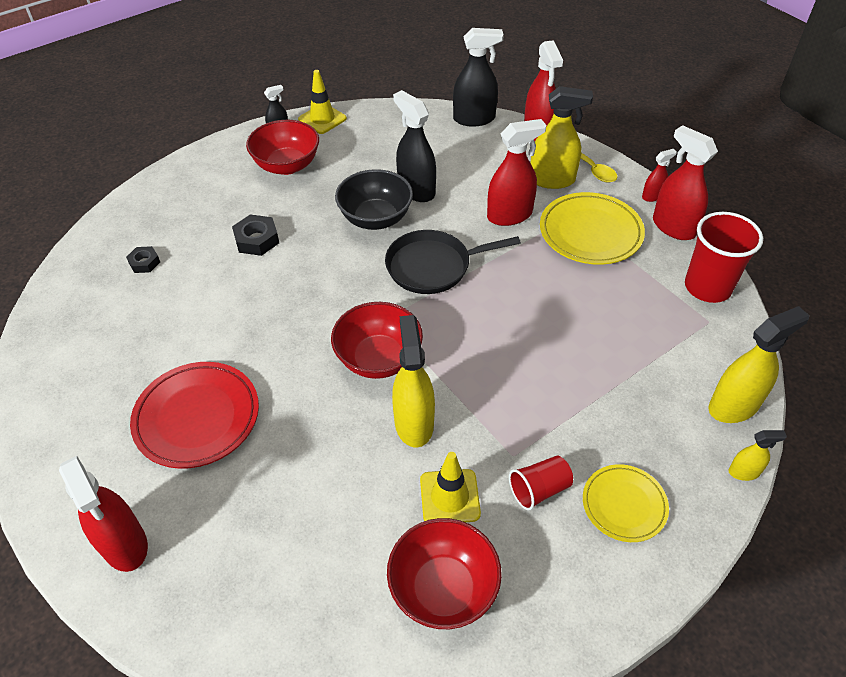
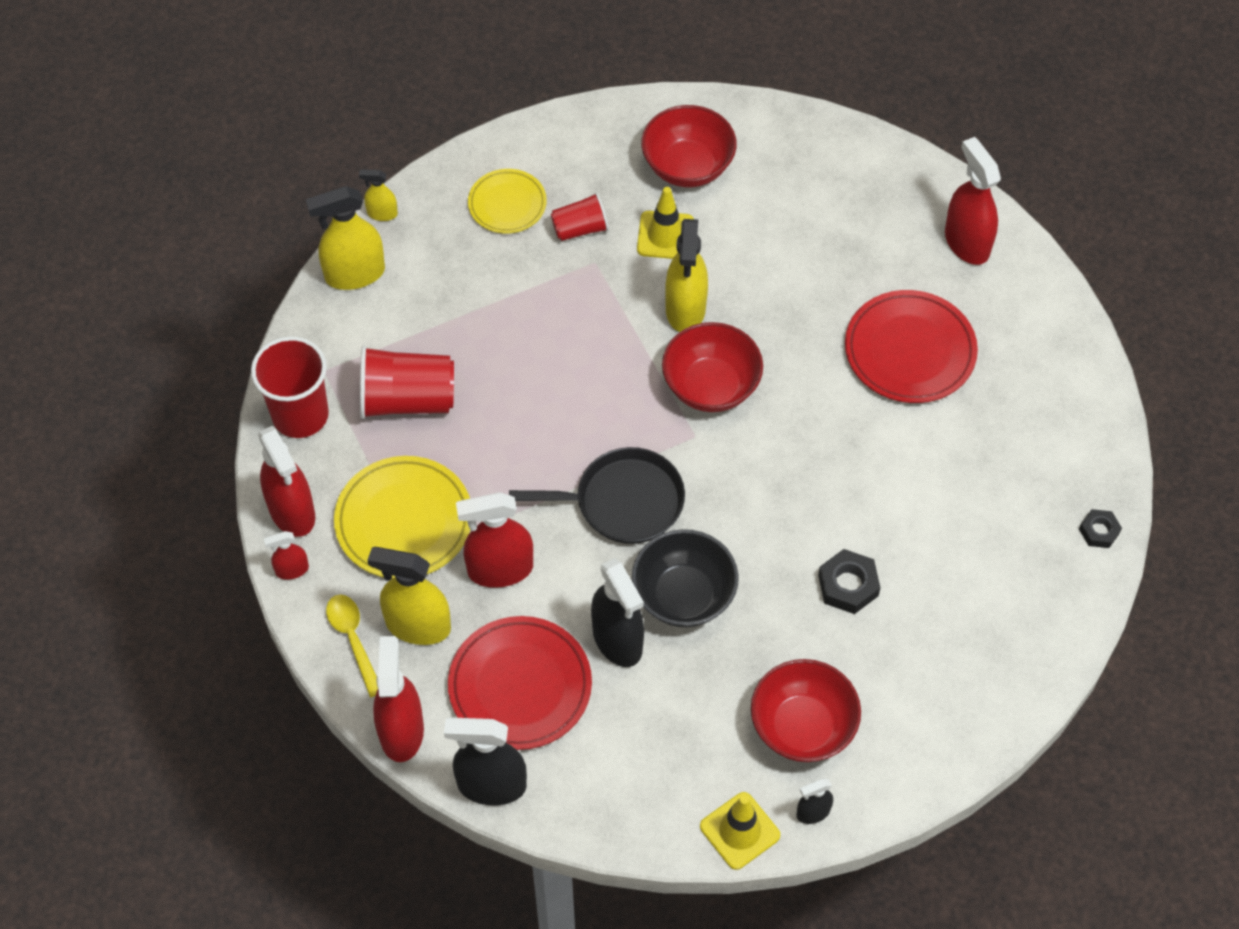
camera: 170 degrees left, 10 degrees up
(144, 263) = (995, 571): black nut -> black nut (1099, 531)
(473, 161) = (520, 686): none -> red plate
(630, 310) = (407, 400): none -> red cup

